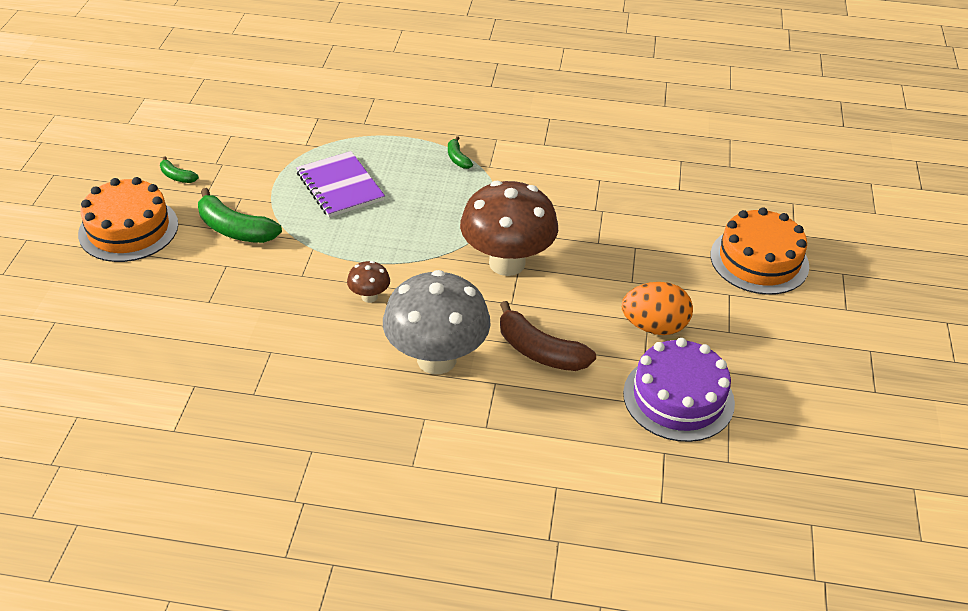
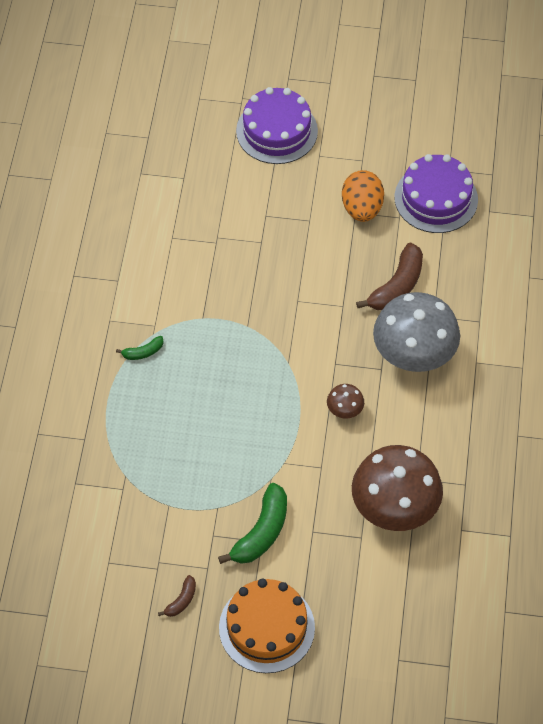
camera: 90 degrees left, 15 degrees up
(177, 176) = (181, 600): green banana -> brown banana
(340, 186) = (191, 450): purple notebook -> none
(507, 263) = (293, 309): brown mushroom -> brown mushroom (394, 510)
(759, 260) = (276, 131): orange cake -> purple cake

